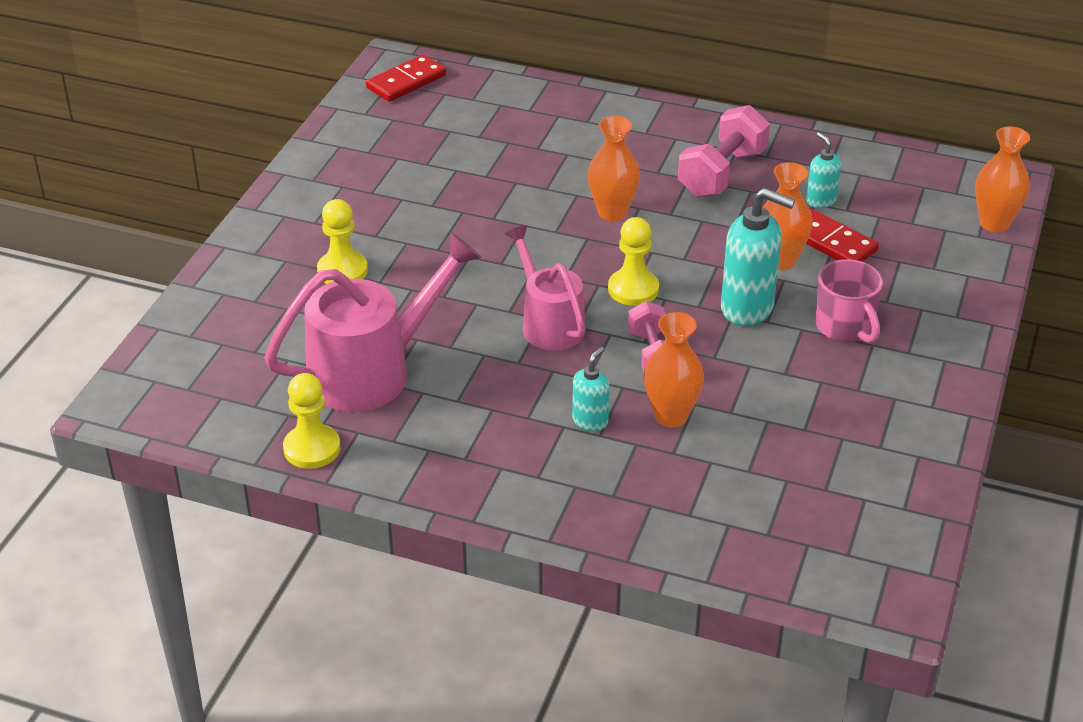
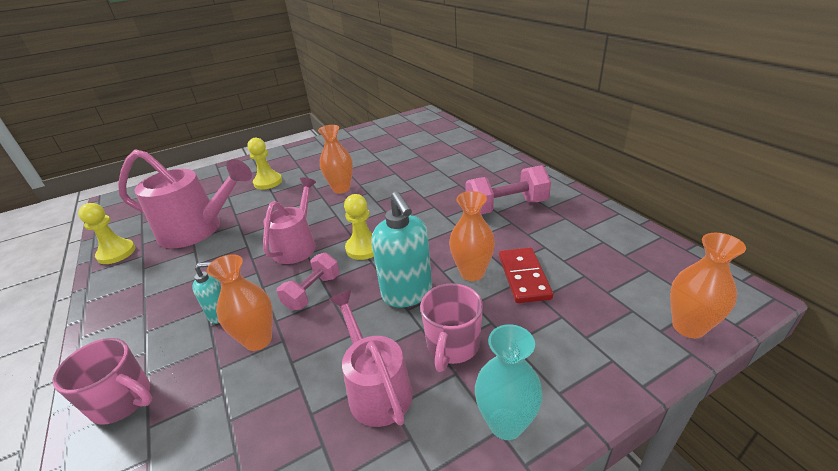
camera: 45 degrees right, 5 degrees down
(406, 82) = (416, 121): red domino -> none
(612, 212) = (416, 203): orange vase -> orange vase (341, 189)
(632, 518) = (123, 401): none -> pink mug
(820, 201) = (551, 247): turquoise soap dispenser -> none
(827, 386) = (376, 387): none -> pink watering can
(944, 354) = (505, 423): none -> turquoise vase

